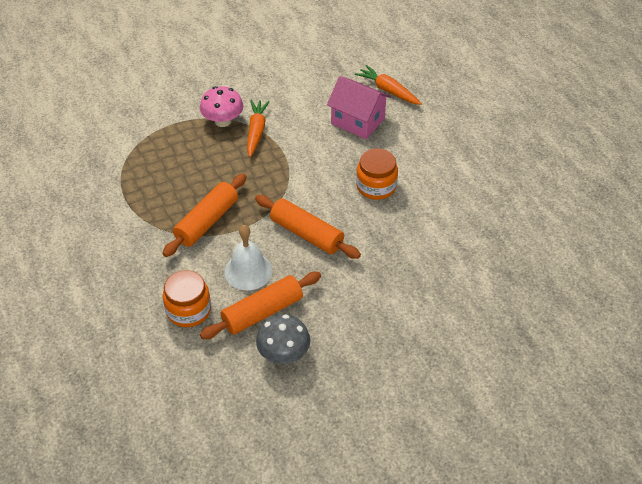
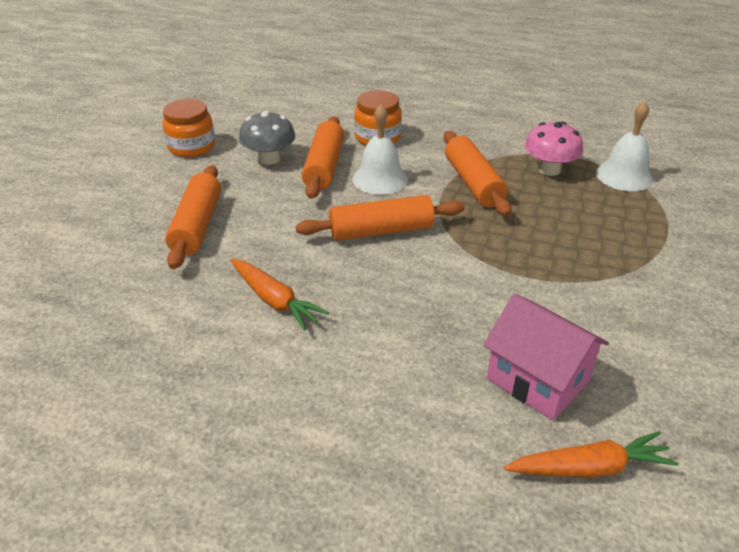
camera: 130 degrees right, 10 degrees down
(129, 158) = (624, 176): none -> white bell
(223, 121) = (642, 258): pink mushroom -> pink mushroom (549, 169)
(256, 131) = (597, 275): orange carrot -> orange carrot (274, 300)
(357, 121) = (537, 380): pink house -> pink house turned 60 degrees clockwise
(376, 186) = (389, 320): orange jar -> orange jar (191, 147)
(398, 326) = (197, 226): none -> orange rolling pin

